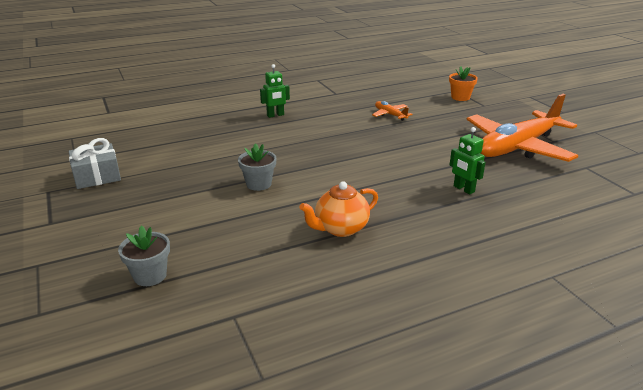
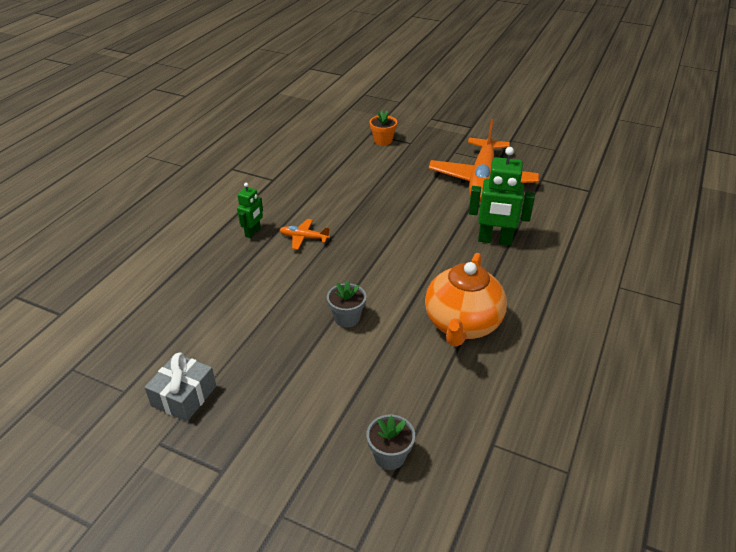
camera: 40 degrees left, 10 degrees up
(340, 228) = (462, 324): orange teapot -> orange teapot, size x1.60
(390, 115) = (352, 186): orange plane -> orange plane (304, 238)
(463, 189) = (495, 240): green robot -> green robot, size x1.77

